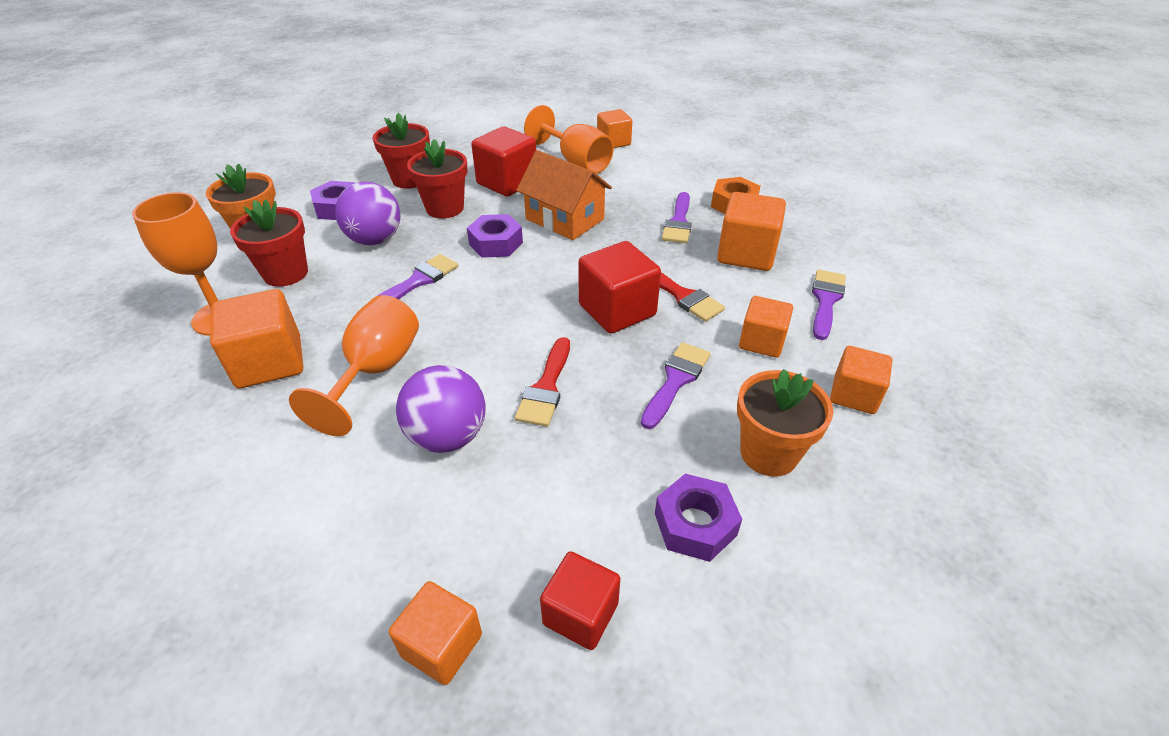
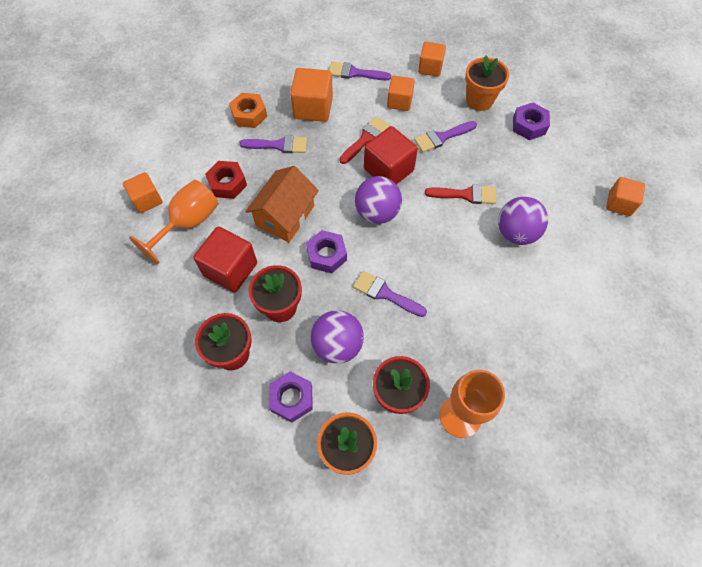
camera: 100 degrees left, 20 degrees up
(269, 362) = (493, 355): orange cube -> none
(376, 371) = (481, 287): orange goblet -> none
(544, 290) = (377, 213): none -> purple ball
(580, 613) = (586, 160): red cube -> none
(624, 185) = (227, 183): none -> red nut
(676, 380) = (442, 137): purple brush -> purple brush turned 45 degrees counterclockwise

